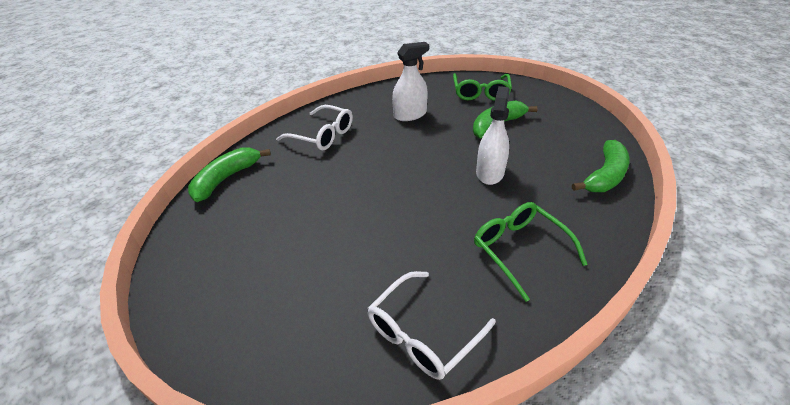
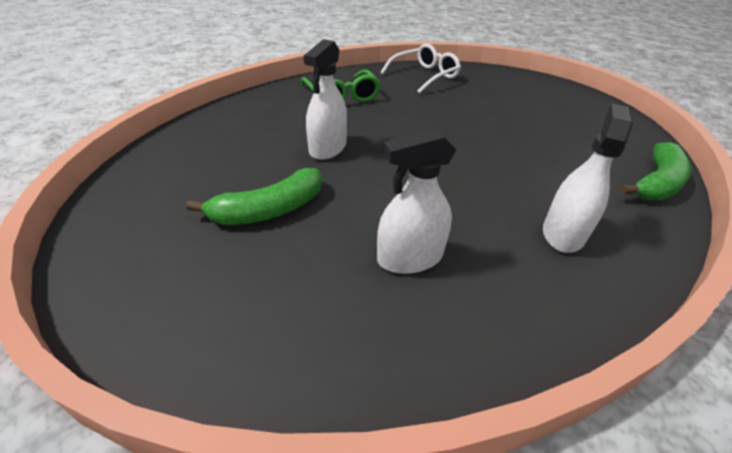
camera: 175 degrees left, 0 degrees up
(322, 135) = (563, 233): white glasses -> white spray bottle
(480, 93) = (235, 302): green glasses -> none
(605, 176) = (207, 129): green banana -> none

